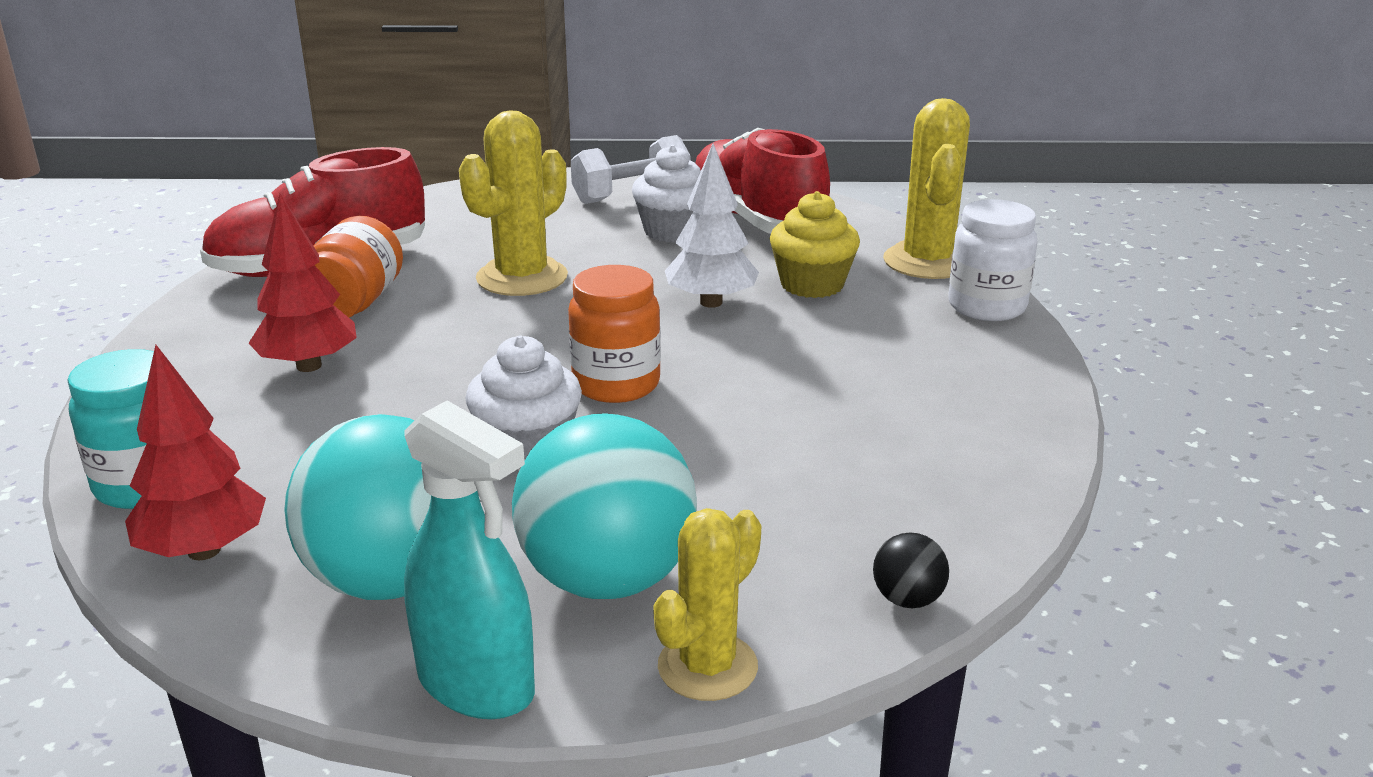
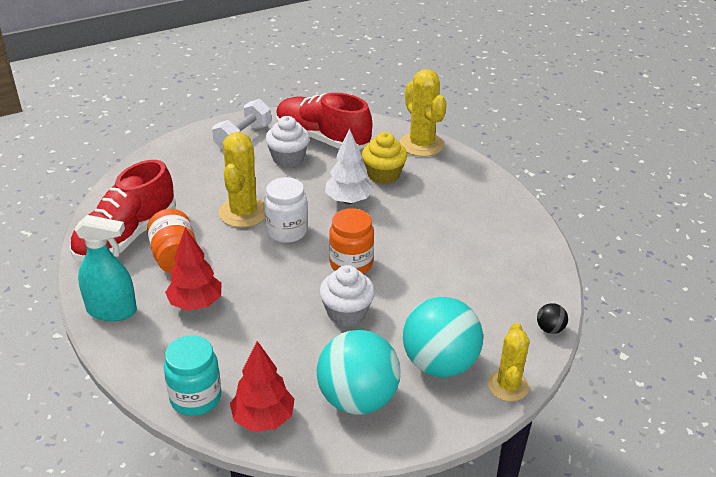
camera: 30 degrees left, 10 degrees up
(476, 684) = (436, 429): turquoise spray bottle -> turquoise spray bottle (112, 310)
(986, 307) = (466, 166): white jar -> white jar (287, 231)

